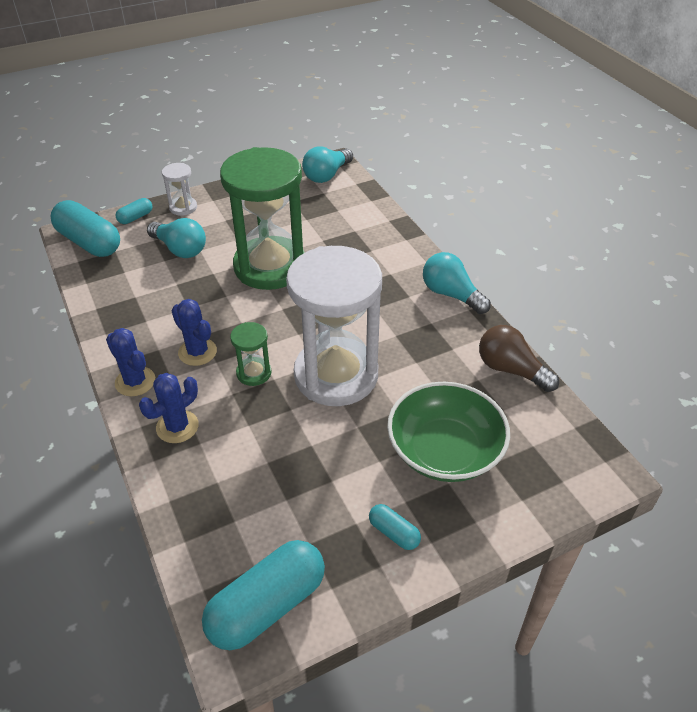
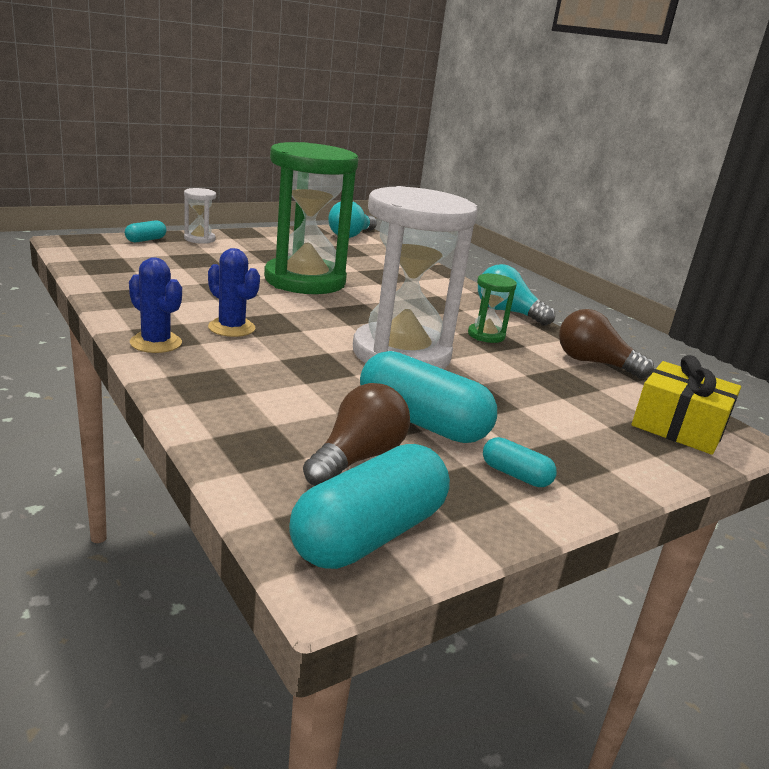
camera: 10 degrees left, 20 degrees down
(89, 242) = (92, 250): turquoise capsule -> turquoise capsule (422, 422)
(177, 427) = (215, 379): blue cactus -> none
(180, 249) = (200, 262): turquoise light bulb -> none
(254, 373) = (303, 346): green hourglass -> green hourglass (486, 335)
(273, 520) = (357, 458): none -> brown light bulb
(444, 450) = (548, 414): green bowl -> none
(558, 459) = (678, 427): none -> yellow gift

